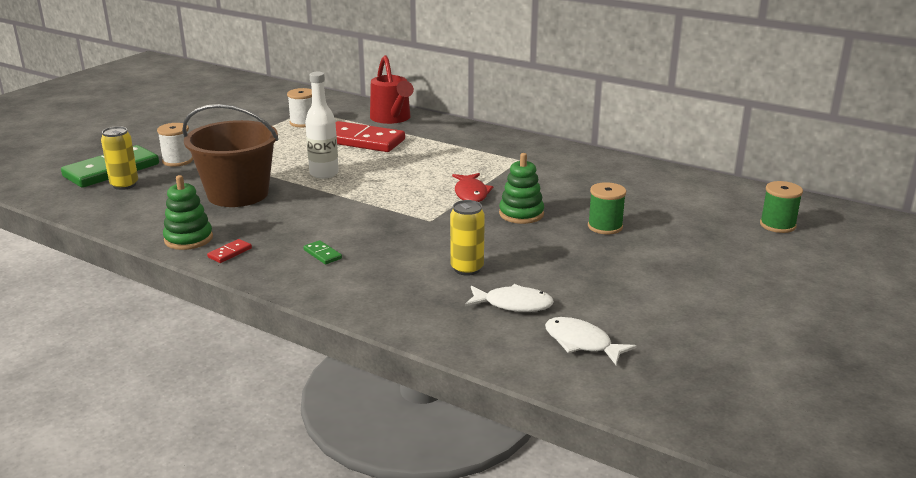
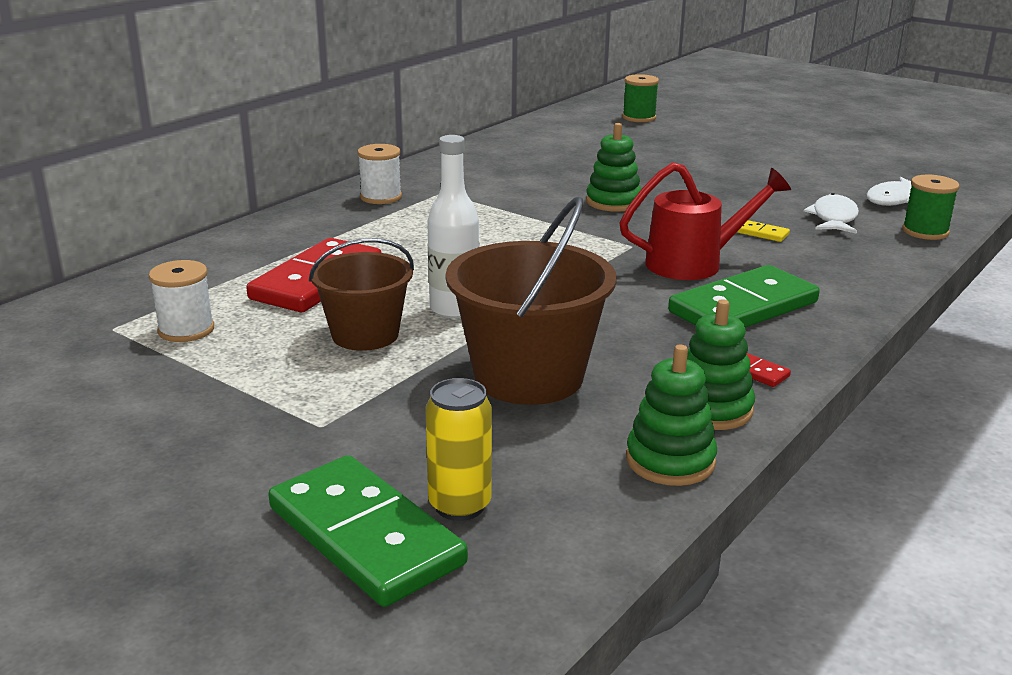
camera: 85 degrees left, 0 degrees up
(140, 227) = (670, 461): none -> green stacking toy
(177, 161) = (338, 452): white spool -> white spool (381, 197)
(293, 156) = (365, 335): none -> brown bucket
(322, 254) = (743, 307): green domino -> green domino, size x2.48
(392, 119) = (221, 258): red watering can -> red watering can (694, 263)
(467, 269) = (761, 233): yellow can -> yellow domino
(471, 193) = (549, 222): red fish -> none
(605, 226) = (646, 171): green spool -> green spool (925, 231)

